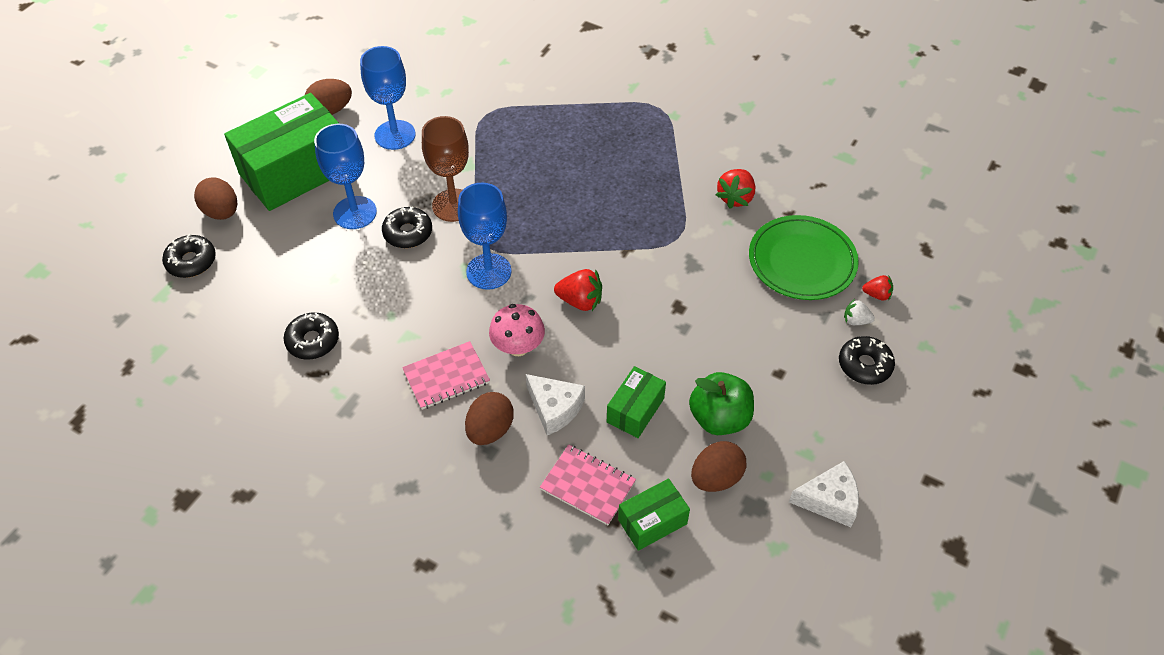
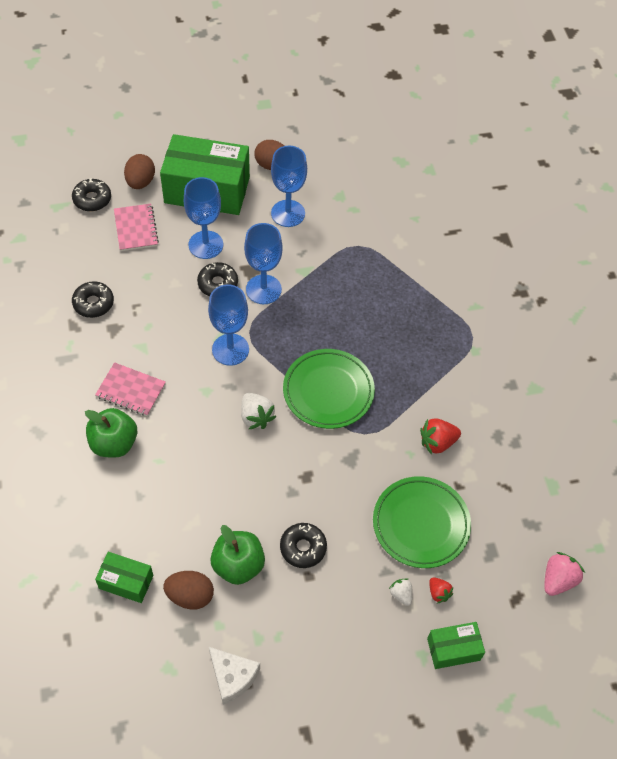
camera: 45 degrees right, 5 degrees up
(453, 205) = (263, 289): brown goblet -> blue goblet
(490, 430) = (114, 443): brown egg -> green apple
(518, 347) = (188, 410): pink mushroom -> none
(555, 408) = (161, 465): white cheese -> none
(580, 301) = (256, 417): red strawberry -> white strawberry
(588, 486) = (121, 526): pink notebook -> pink notebook (136, 228)
(609, 233) = (328, 391): none -> green plate
(635, 410) = (200, 512): green box -> green box (453, 649)
(864, 365) = (366, 626): black donut -> black donut (303, 548)
(932, 212) = (558, 580): none -> pink strawberry

